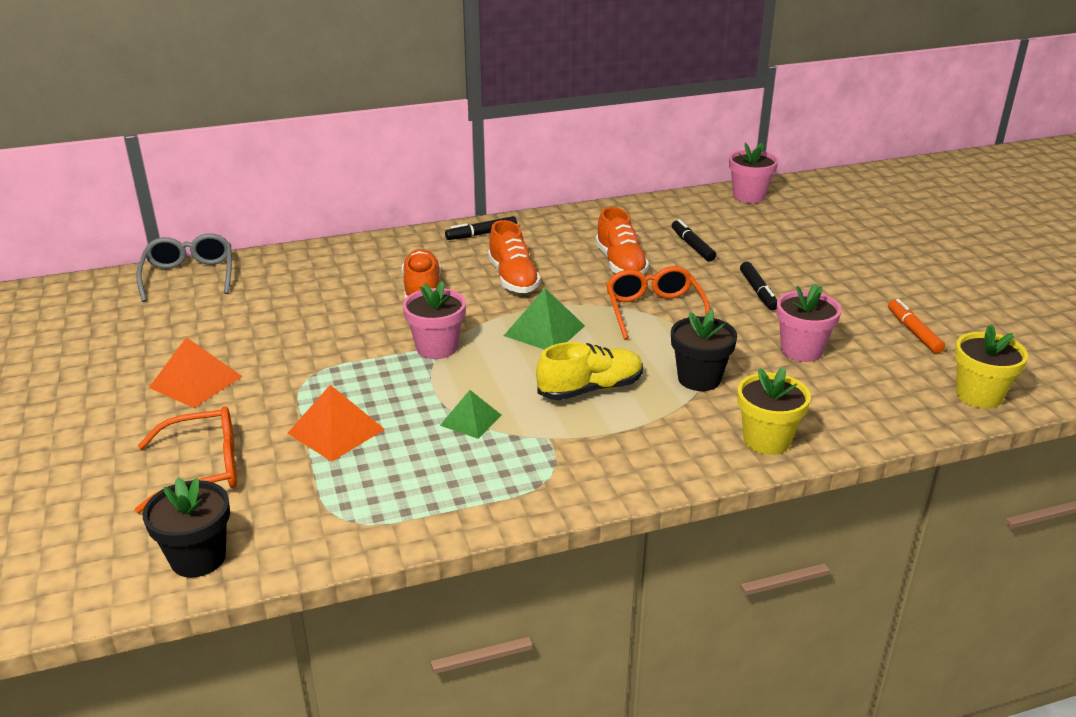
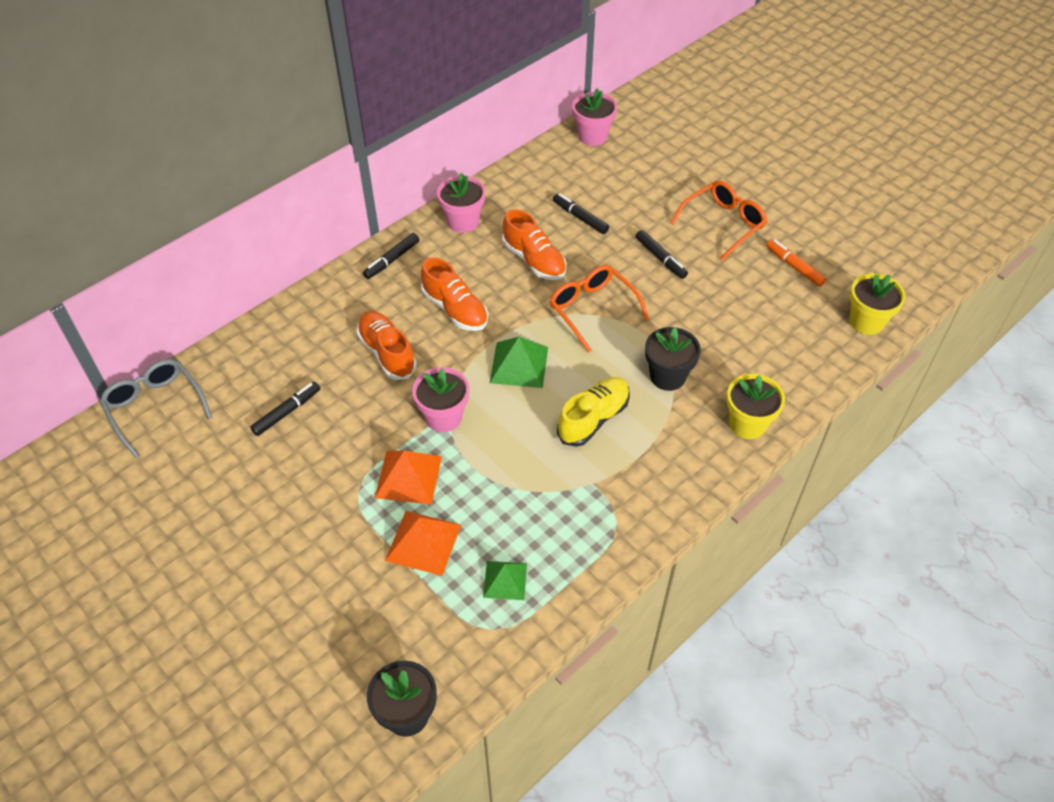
camera: 25 degrees left, 20 degrees up
(195, 382) = (263, 535): orange pyramid -> orange pyramid (408, 477)
(202, 469) = (343, 627): orange glasses -> orange glasses (722, 224)
(296, 307) = (287, 412): none -> black marker
(470, 420) = (522, 488): green pyramid -> green pyramid (505, 580)
(801, 350) = (725, 317): pink flower pot -> pink flower pot (463, 222)

